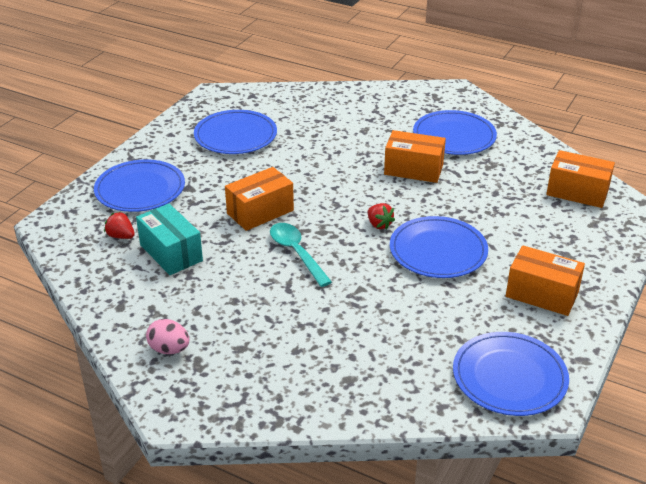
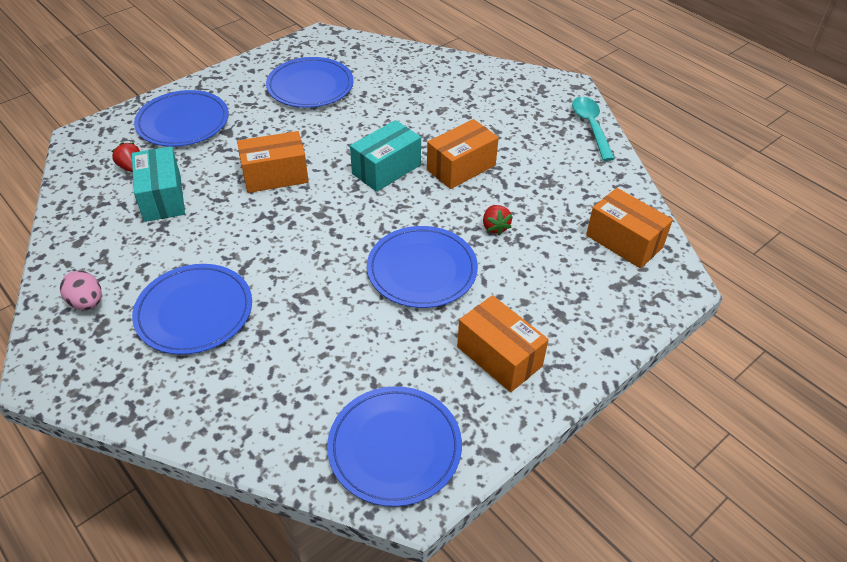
camera: 20 degrees right, 10 degrees up
(297, 253) = (278, 231): turquoise spoon -> turquoise spoon (591, 127)
(352, 185) = (386, 169): none -> turquoise box
(379, 225) = (382, 222): red strawberry -> red strawberry (495, 227)
(413, 169) = (461, 167): orange box -> orange box turned 75 degrees counterclockwise
(454, 136) = (530, 139): blue plate -> blue plate (194, 312)

